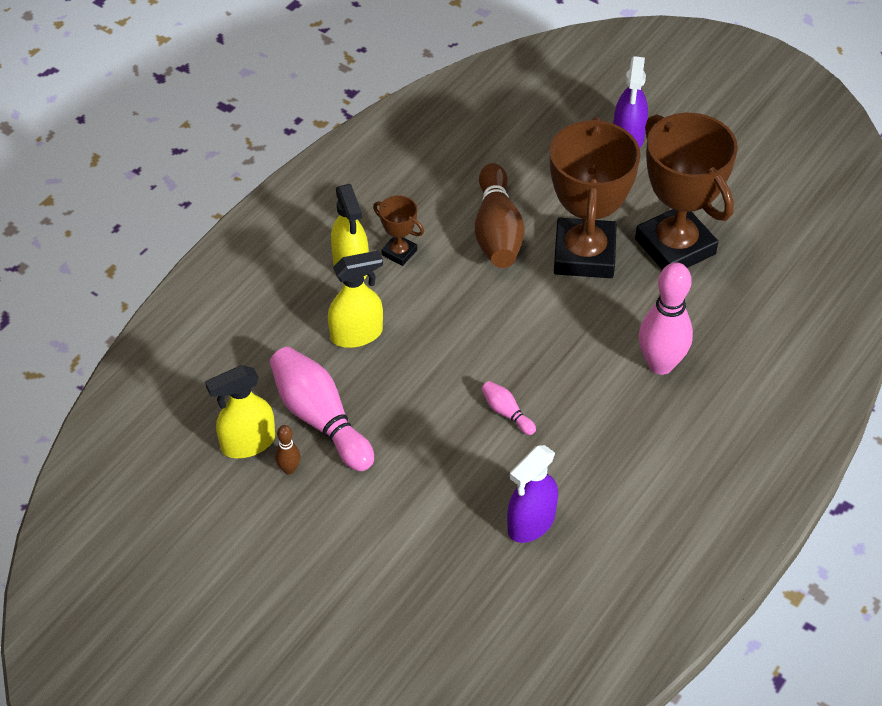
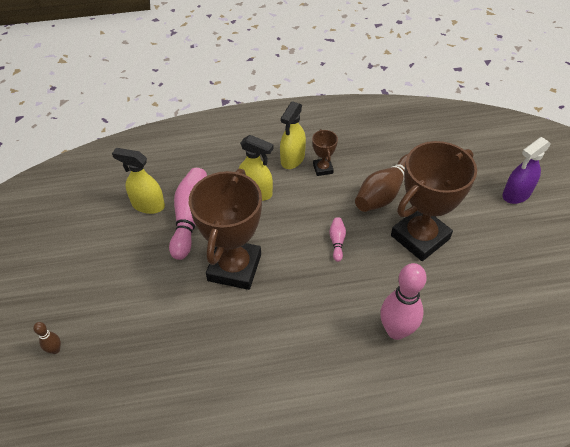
camera: 45 degrees right, 0 degrees up
(289, 469) = (149, 231): brown bowling pin -> brown bowling pin (55, 349)
(506, 412) = (280, 288): pink bowling pin -> pink bowling pin (337, 242)
(531, 523) = (221, 358): purple spray bottle -> none
(675, 246) = (480, 271): brown trophy -> brown trophy (234, 267)

